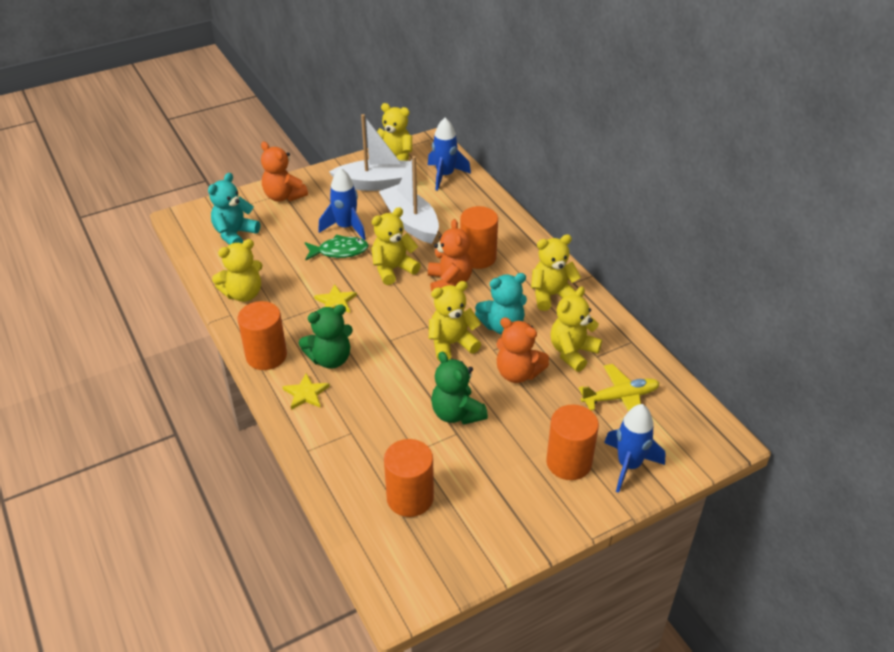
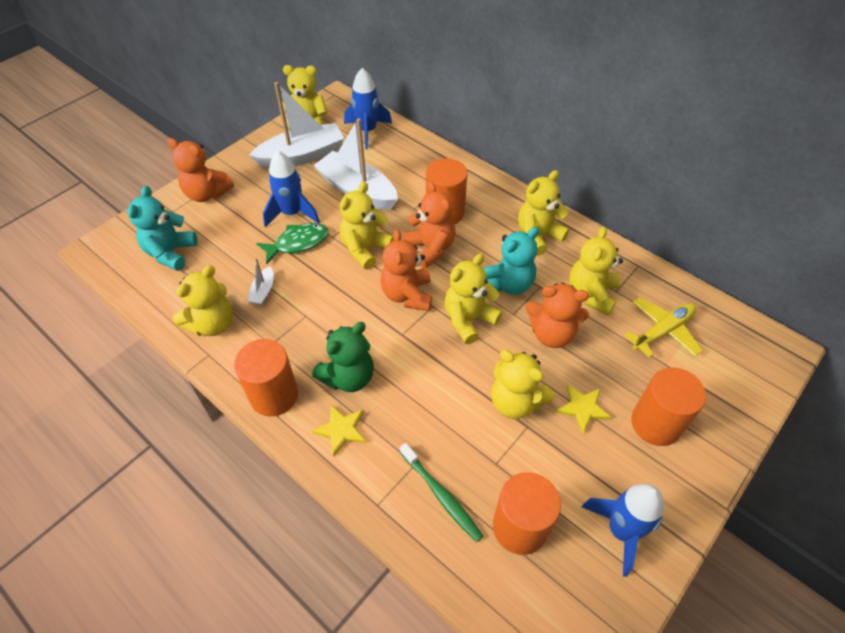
camera: 20 degrees left, 10 degrees up
(294, 280) = (263, 291): none -> white boat
(336, 301) = (322, 304): yellow star -> yellow star (582, 408)
(360, 459) = (441, 495): none -> green toothbrush
(410, 312) = (407, 295): none -> orange teddy bear
(457, 413) = (515, 402): green teddy bear -> yellow teddy bear
(629, 465) = (713, 407): blue rocket -> blue rocket (621, 531)

